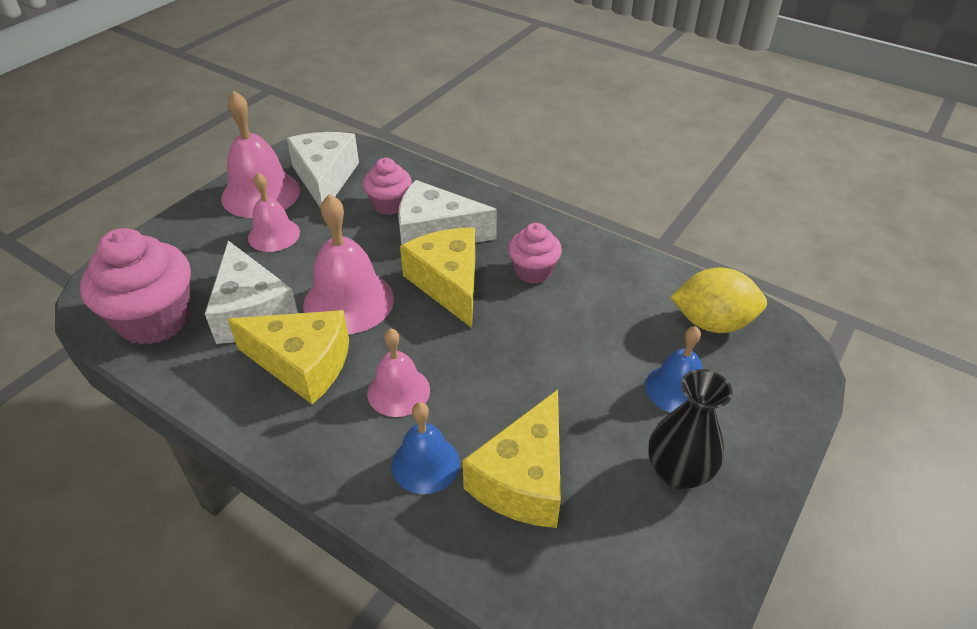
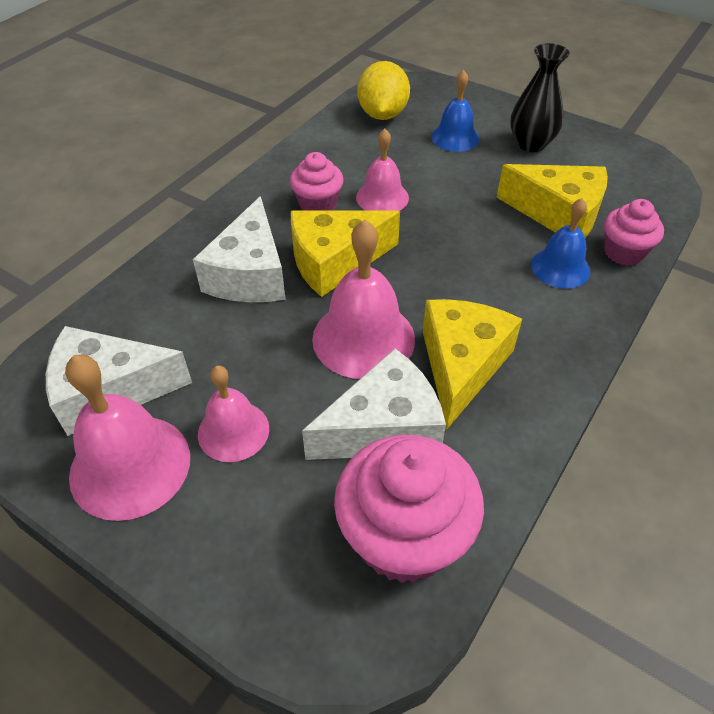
camera: 90 degrees left, 5 degrees up
(389, 204) = (187, 317): pink cupcake -> pink cupcake (624, 252)
(398, 391) = (485, 289): pink bell -> pink bell (382, 197)

